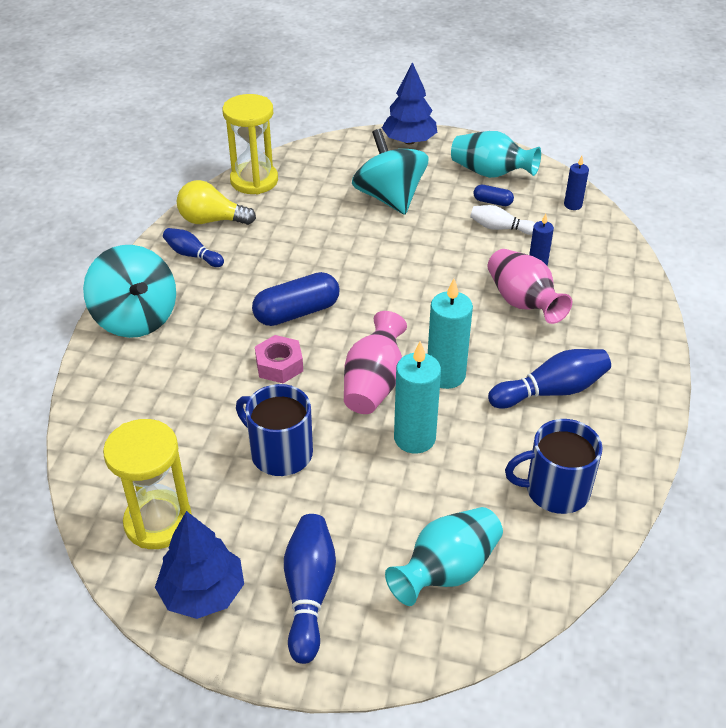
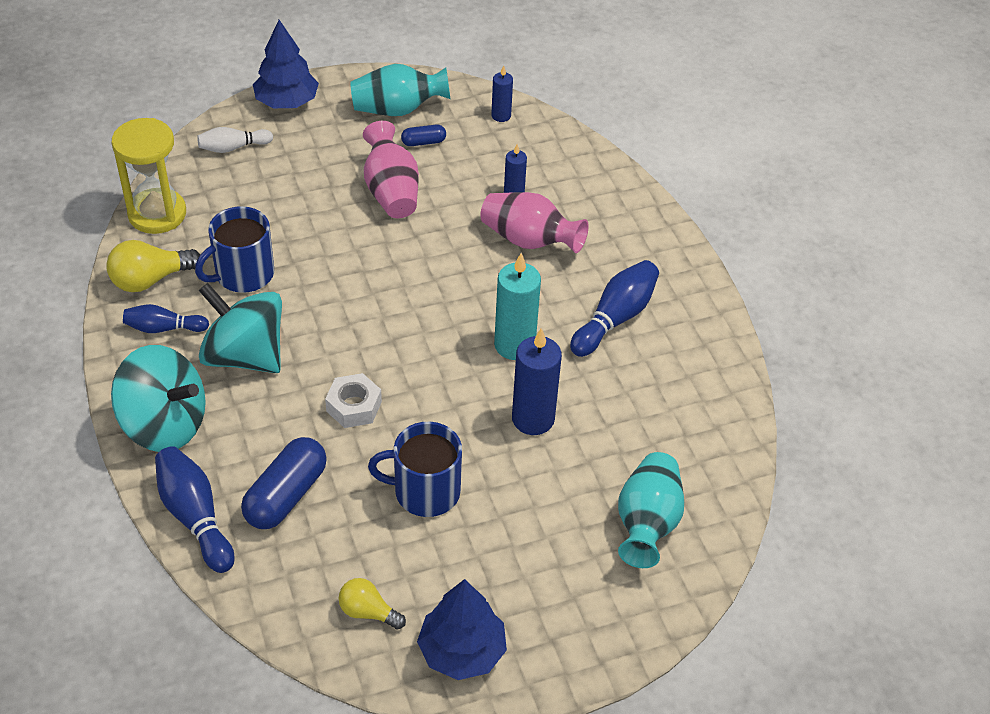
camera: 35 degrees left, 5 degrees up
(158, 522) = (368, 612): yellow hourglass -> yellow light bulb
(279, 365) = (354, 406): pink nut -> white nut
(297, 312) = (326, 344): blue capsule -> blue capsule (286, 495)
(309, 593) = (552, 602): blue bowling pin -> blue bowling pin (195, 517)
(374, 384) = (457, 384): pink vase -> pink vase (391, 191)
(389, 198) = (318, 178): turquoise spinning top -> turquoise spinning top (245, 355)
(414, 438) = (533, 419): turquoise candle -> blue candle
(500, 228) = (452, 169): white bowling pin -> white bowling pin (233, 147)
(555, 490) = (681, 408): blue mug -> blue mug (243, 274)

